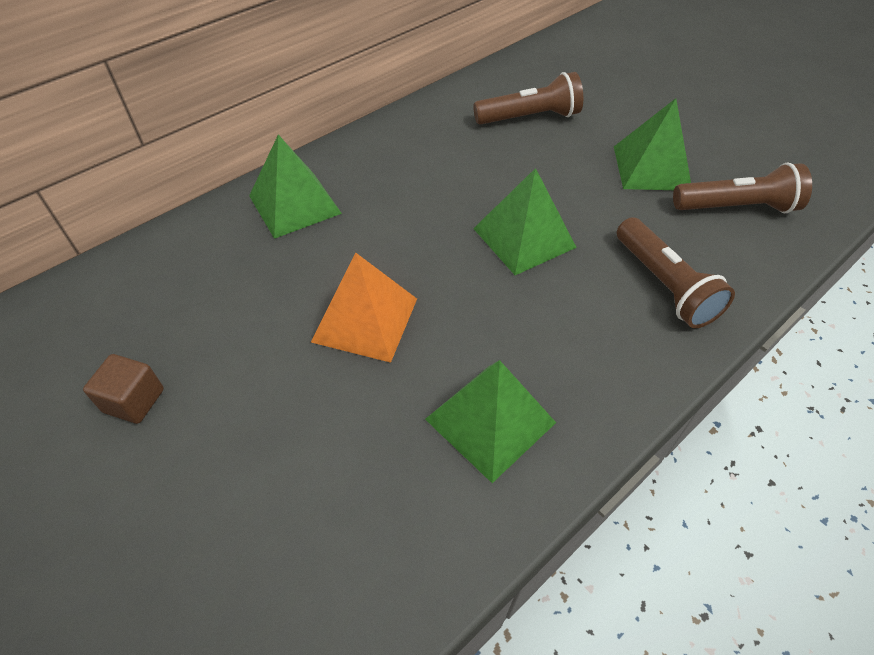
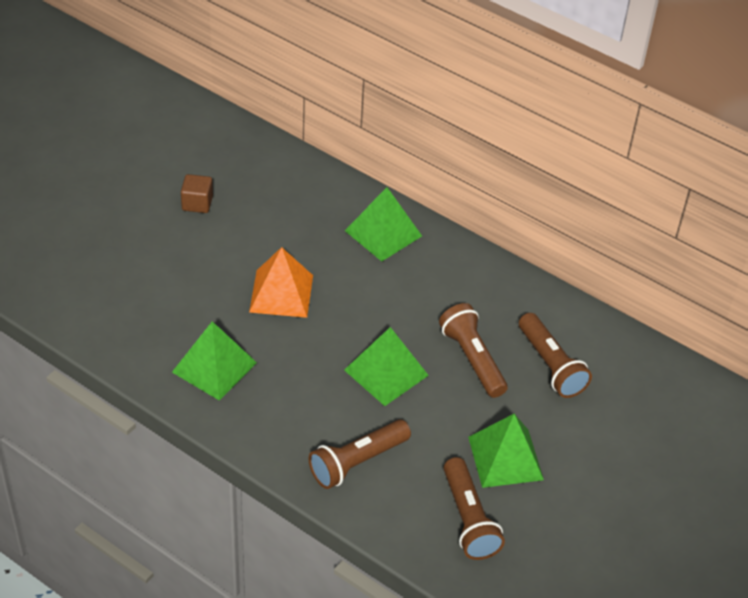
camera: 75 degrees right, 5 degrees down
(513, 167) = (472, 359): none -> brown flashlight

